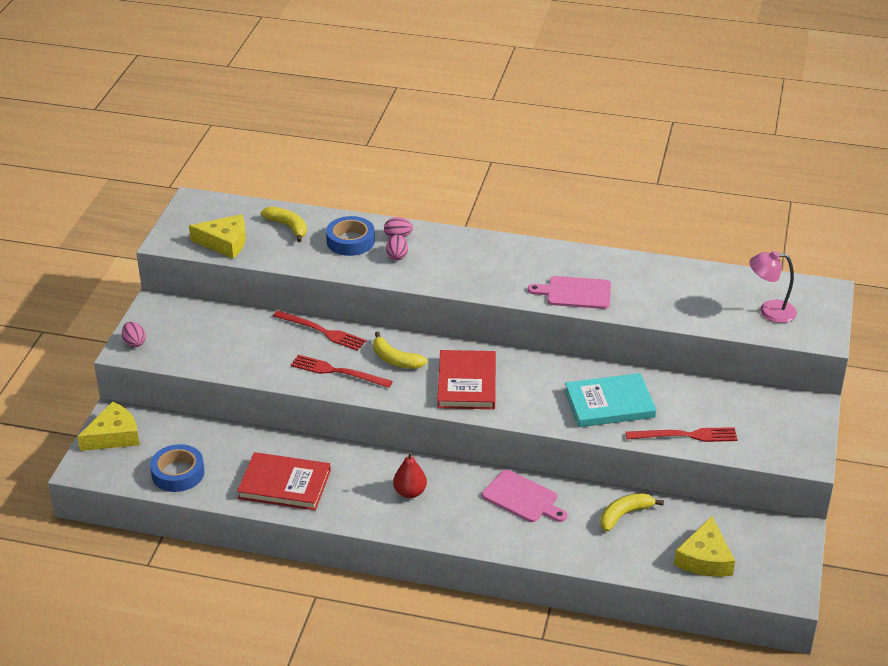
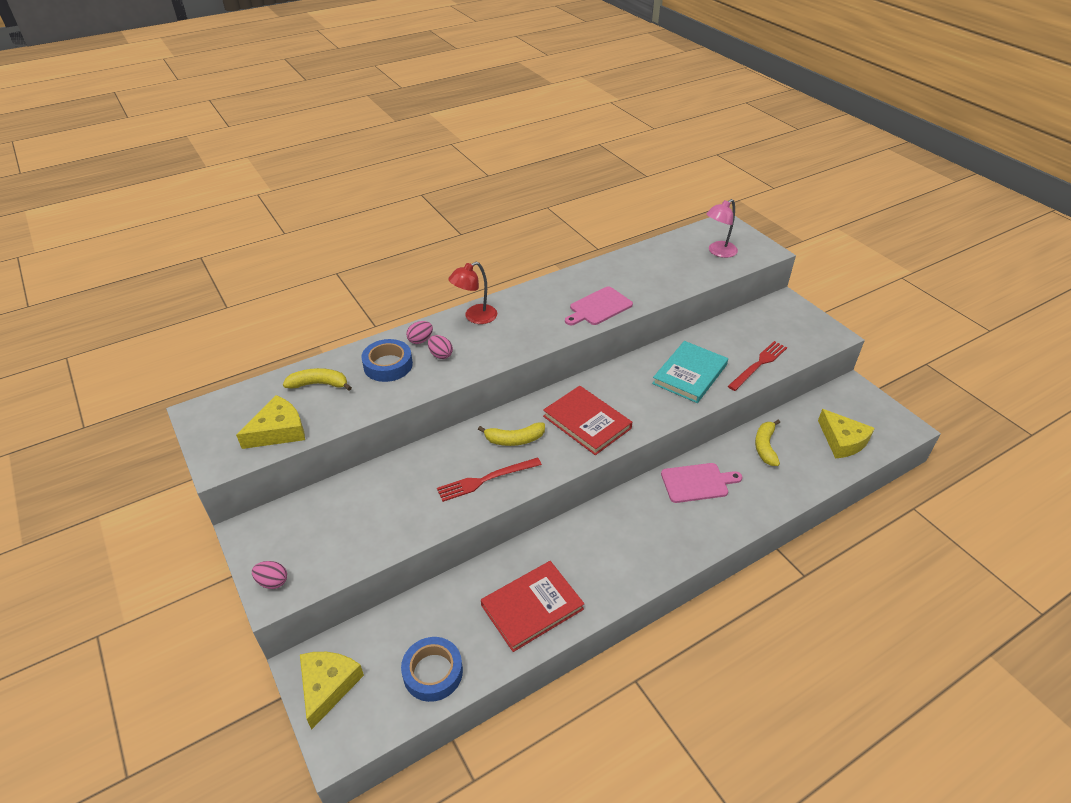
camera: 45 degrees left, 5 degrees up
(322, 331) = (429, 455): red fork -> none
(410, 492) = (626, 537): red pear -> none
(463, 243) = (475, 317): none -> red lamp

